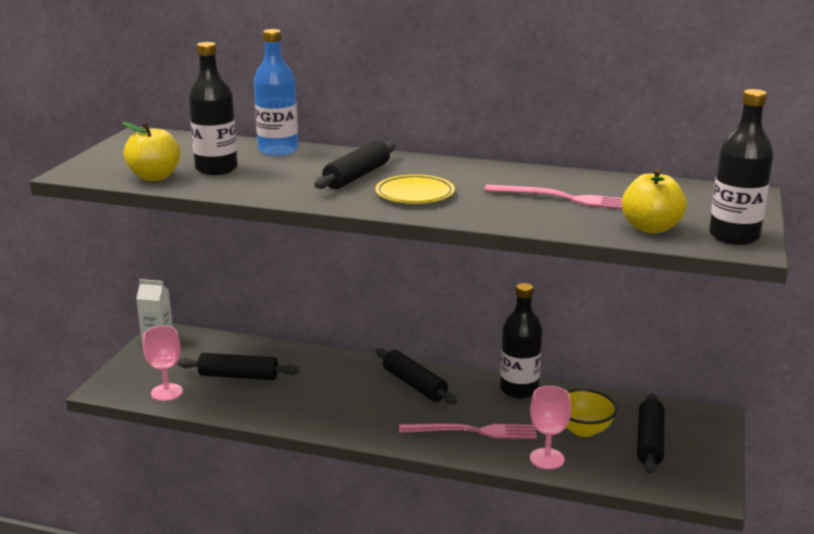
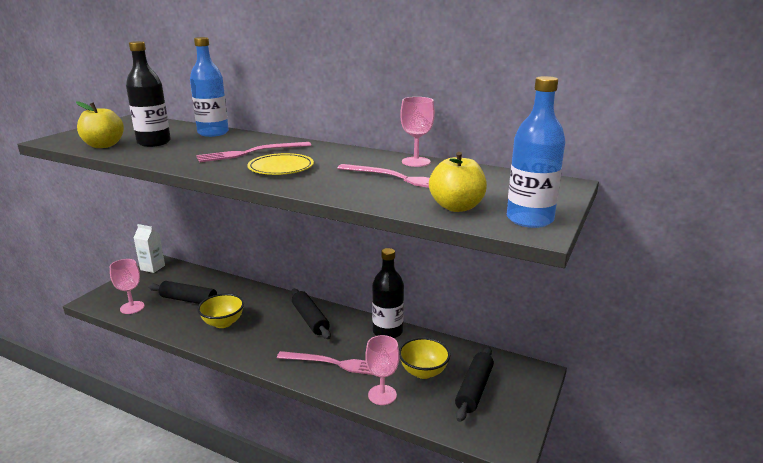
camera: 10 degrees right, 0 degrees up
(303, 399) = (223, 323): none -> yellow bowl
(357, 176) = (251, 153): black rolling pin -> pink fork
(566, 176) = (416, 162): none -> pink goblet
(734, 236) = (529, 219): black bottle -> blue bottle

